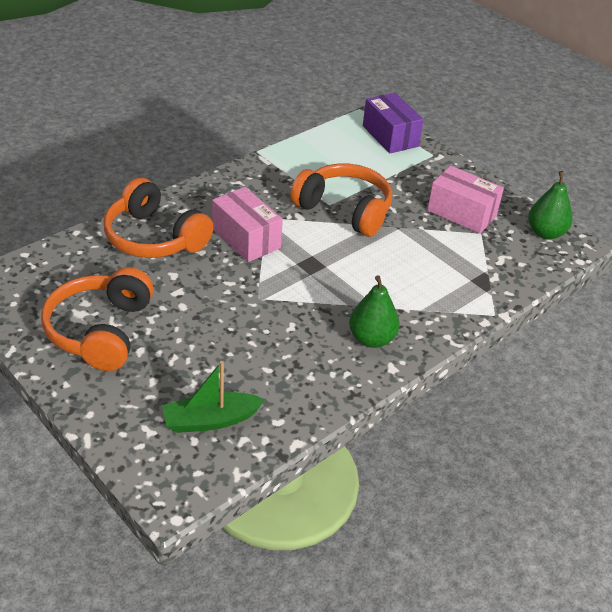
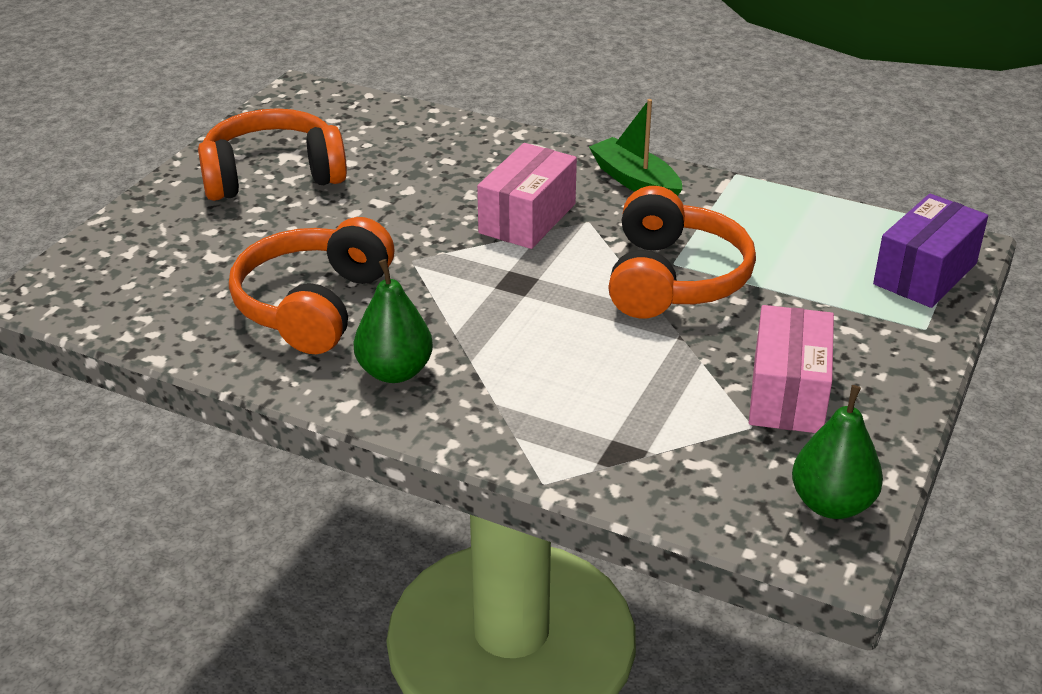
camera: 70 degrees right, 5 degrees down
(154, 238) = (467, 157): orange headphones -> orange headphones (313, 305)
(210, 420) = (165, 286): green boat -> green boat (635, 181)

